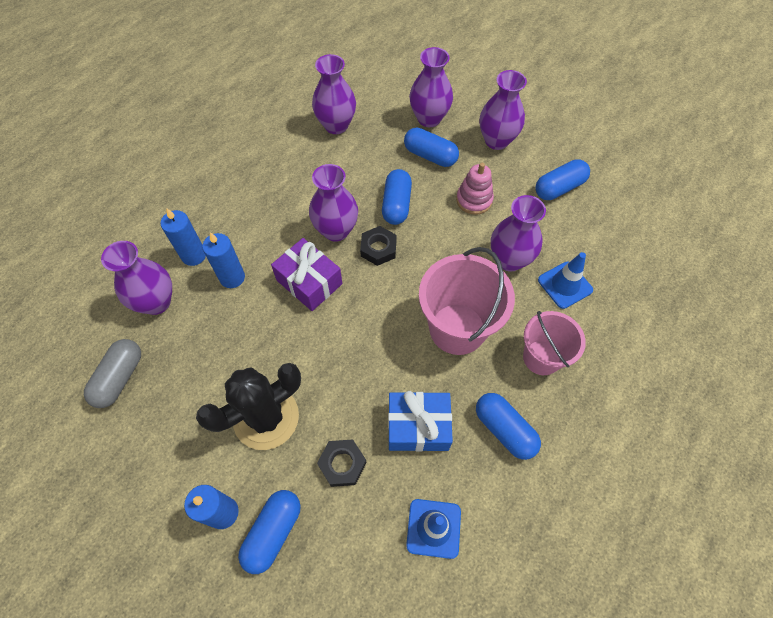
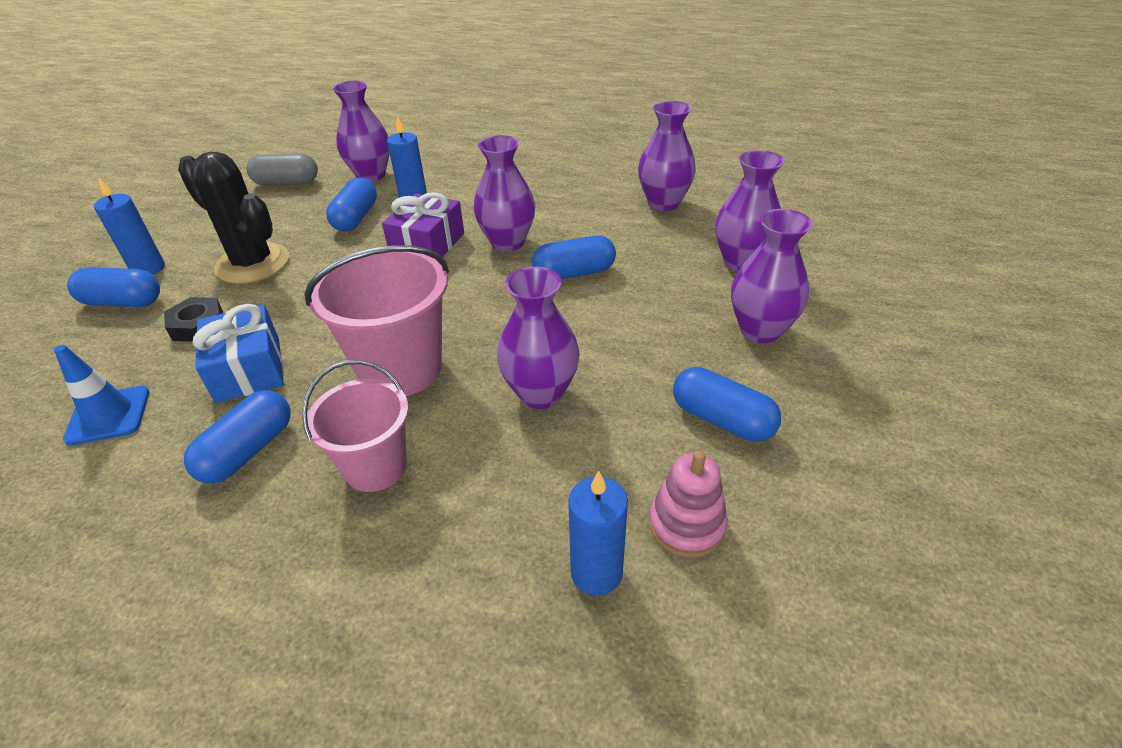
camera: 70 degrees right, 20 degrees down
(194, 255) = (431, 177): blue candle -> blue candle (596, 572)
(378, 248) = (497, 277): black nut -> none
(430, 156) = (676, 279): blue capsule -> blue capsule (356, 218)
(474, 200) = (628, 334): pink stacking toy -> pink stacking toy (686, 525)
(565, 285) = (523, 467): blue traffic cone -> none

